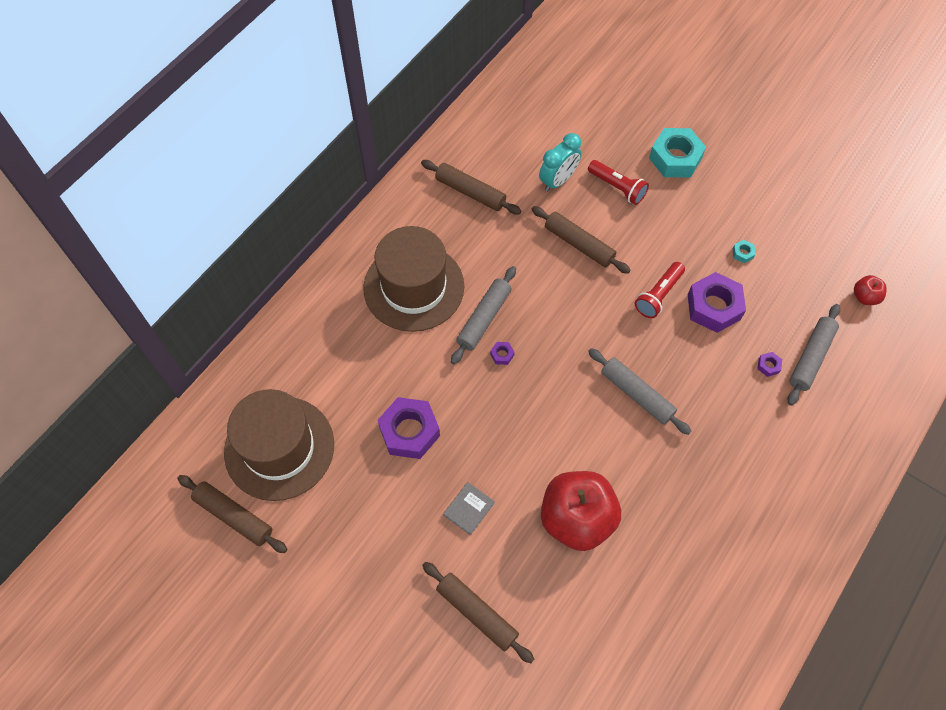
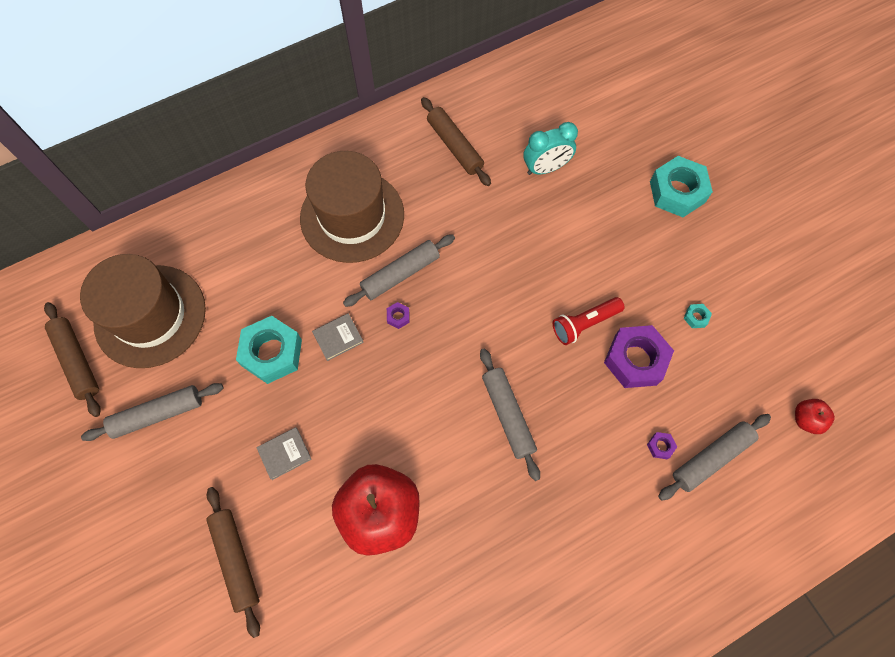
camera: 25 degrees right, 5 degrees up
(336, 527) = (158, 414): none -> grey rolling pin
(409, 431) = (272, 353): purple nut -> turquoise nut
(460, 394) = (338, 337): none -> grey book
(579, 244) = (532, 239): brown rolling pin -> none
(617, 188) = (601, 198): red flashlight -> none

